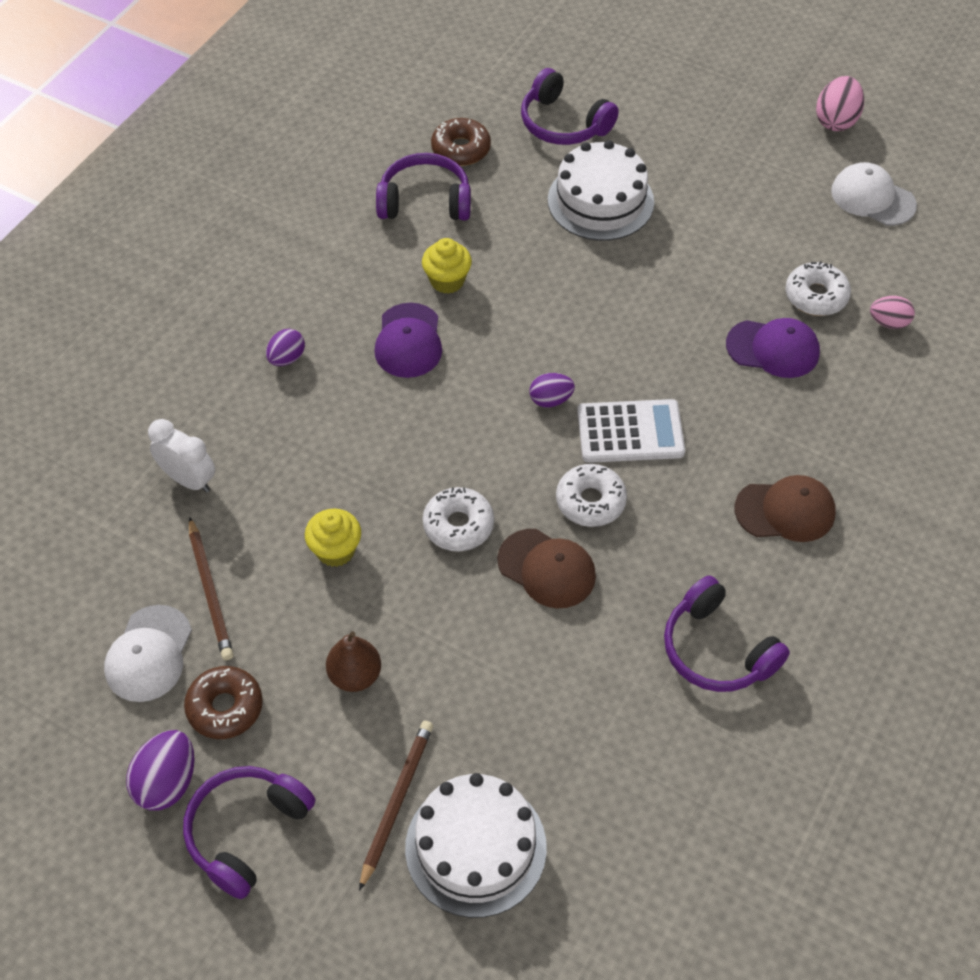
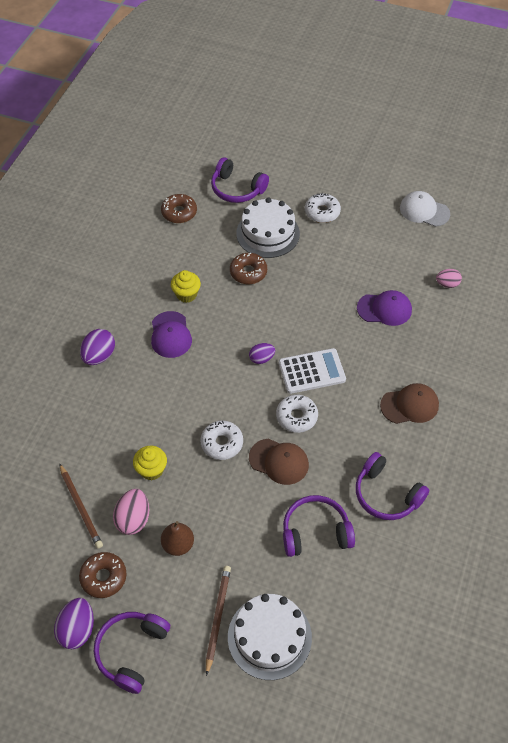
camera: 10 degrees left, 0 degrees up
(149, 654) = (50, 552): white cap -> none
(189, 480) = (54, 440): white clock -> none
(287, 358) = (99, 356): purple egg -> purple egg, size x1.53
(425, 201) = (164, 247): purple headphones -> purple headphones (315, 532)
(556, 259) = (248, 272): none -> brown donut
(816, 296) = (403, 274): white donut -> white donut (322, 212)
(836, 120) = (394, 167): pink egg -> pink egg (133, 519)

